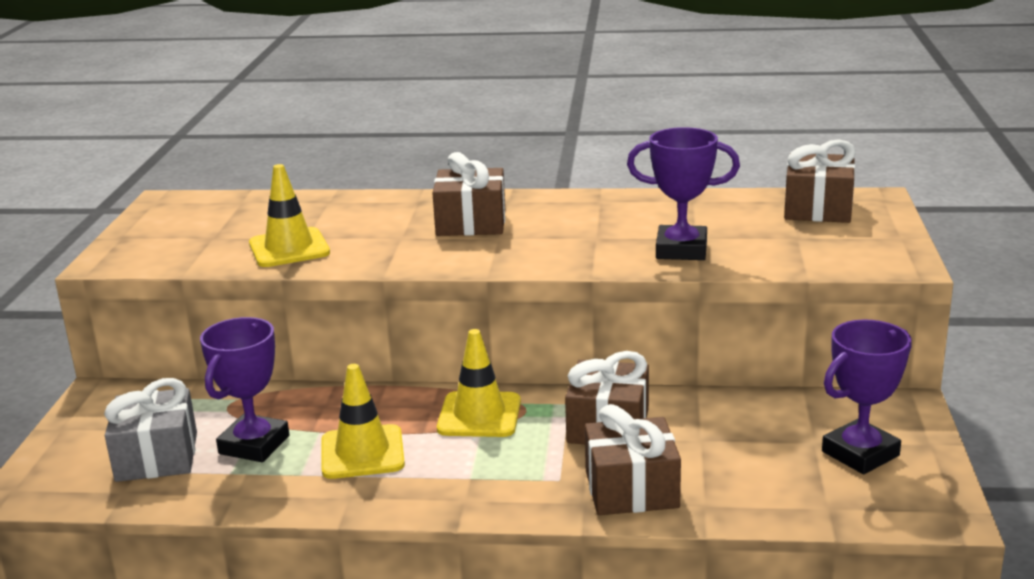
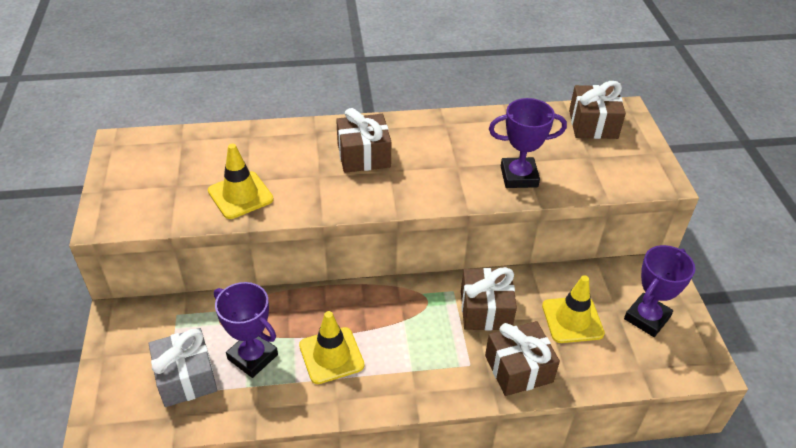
camera: 15 degrees left, 20 degrees up
(254, 445) = (252, 357): purple trophy -> purple trophy turned 60 degrees counterclockwise
(479, 415) = (398, 309): yellow traffic cone -> yellow traffic cone (572, 320)

